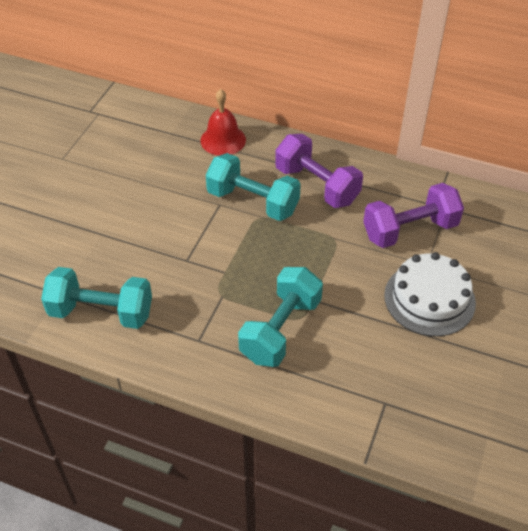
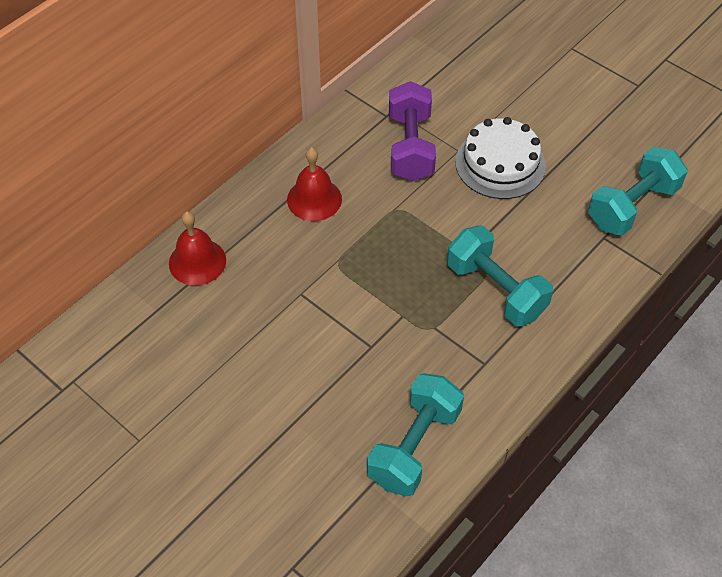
camera: 70 degrees left, 5 degrees up
(253, 202) = (312, 262): turquoise dumbbell -> turquoise dumbbell (632, 206)
(317, 185) = (314, 199): purple dumbbell -> red bell

